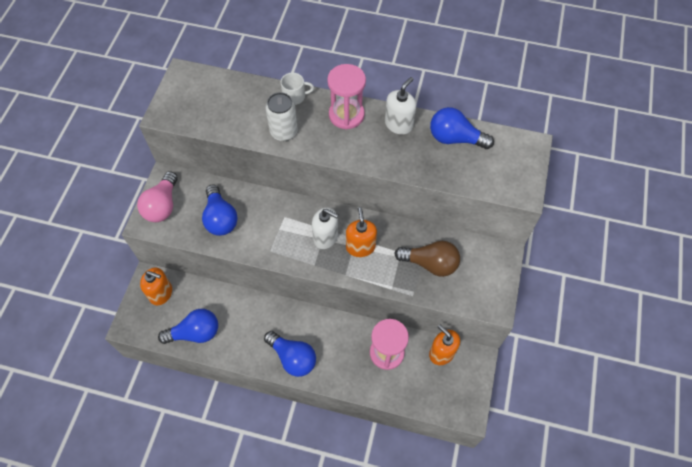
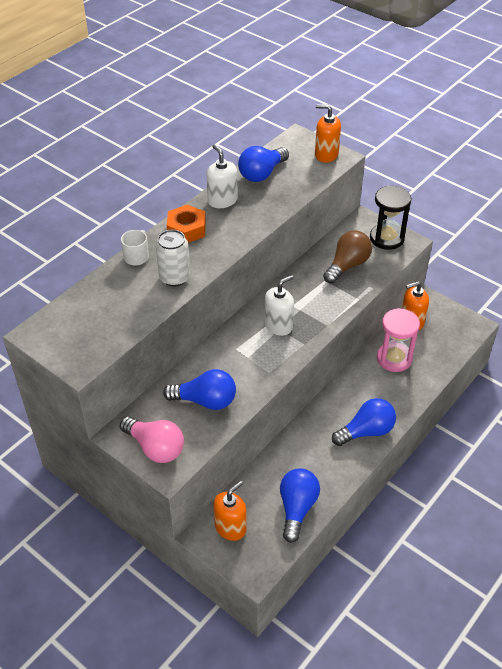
camera: 65 degrees left, 15 degrees down
(346, 115) = (186, 229): pink hourglass -> orange nut
(360, 247) = (303, 305): orange soap dispenser -> orange soap dispenser (326, 155)
(489, 284) = (387, 238): none -> black hourglass

